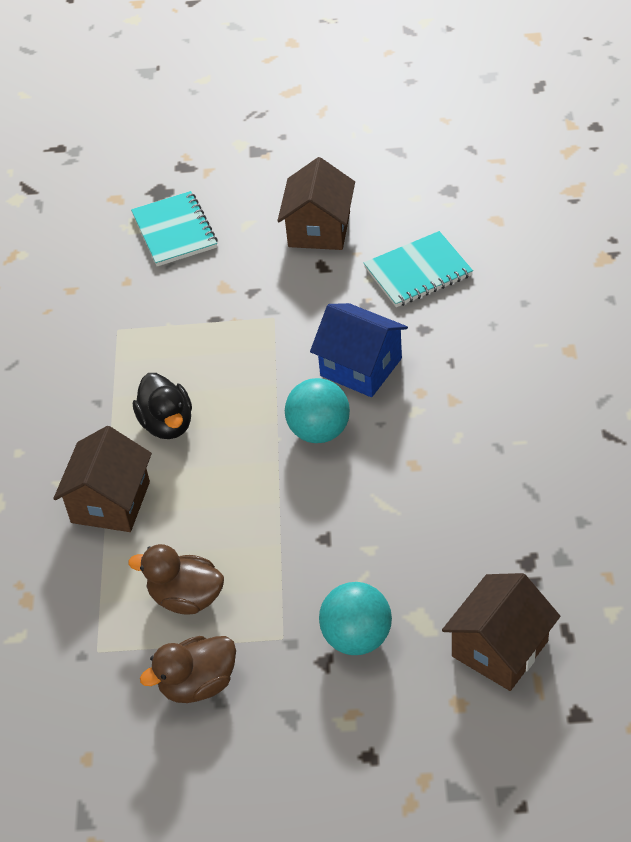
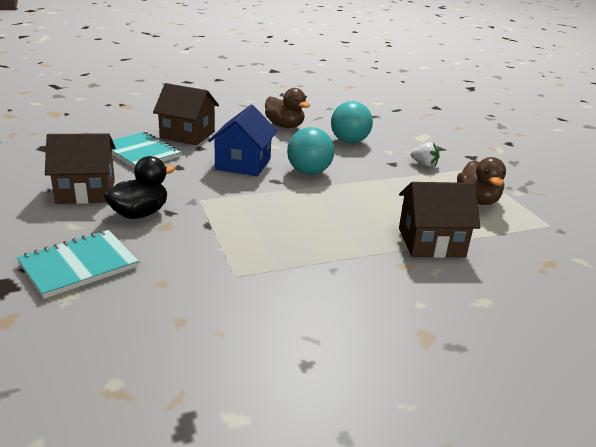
camera: 115 degrees left, 20 degrees down
(167, 424) = (337, 230): black duck -> black duck (140, 214)
(198, 684) = (528, 188): brown duck -> brown duck (285, 126)
(311, 578) = (424, 164): none -> white strawberry
(357, 637) = (448, 150): turquoise ball -> turquoise ball (349, 141)
(500, 648) = (419, 121): brown house -> brown house (187, 135)

